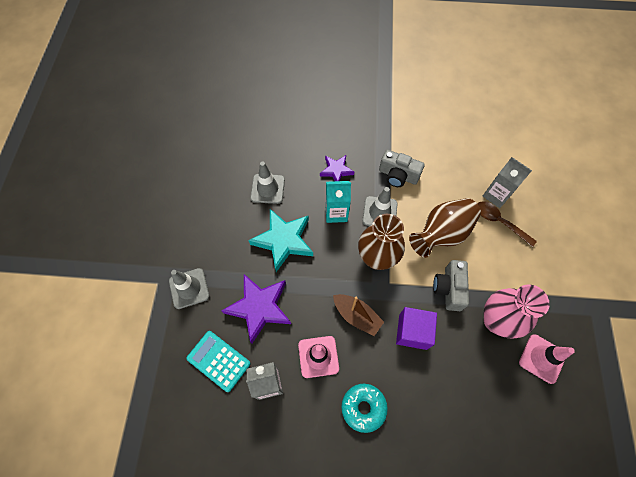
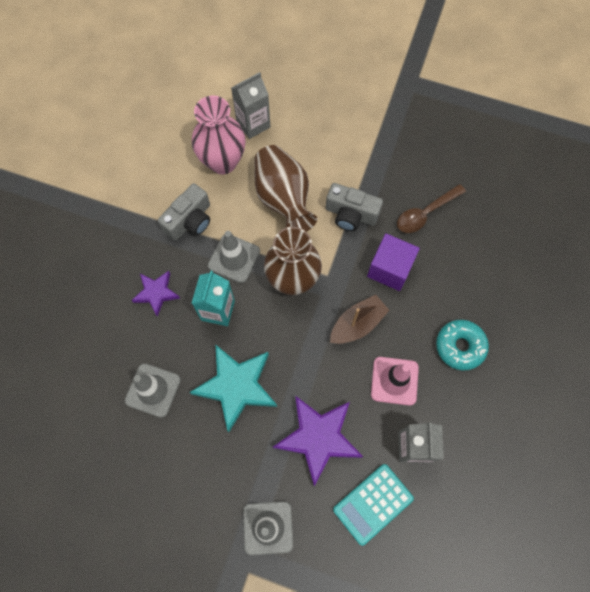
camera: 75 degrees left, 5 degrees up
(496, 321) = (398, 181): pink vase -> pink vase (223, 162)
(499, 222) = (287, 134): brown spoon -> brown spoon (425, 213)
(542, 358) = (446, 154): pink traffic cone -> none

